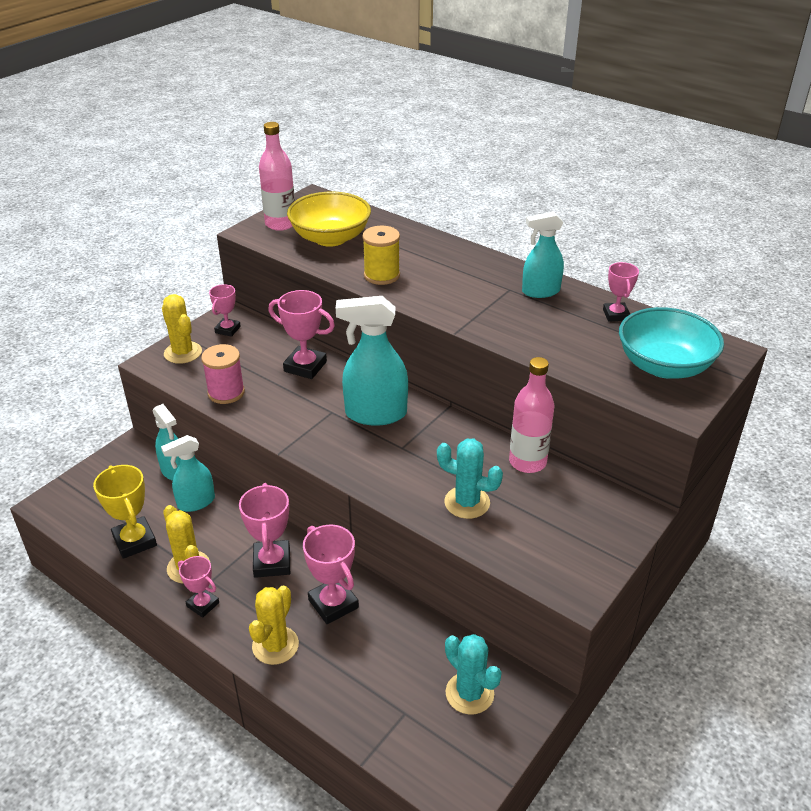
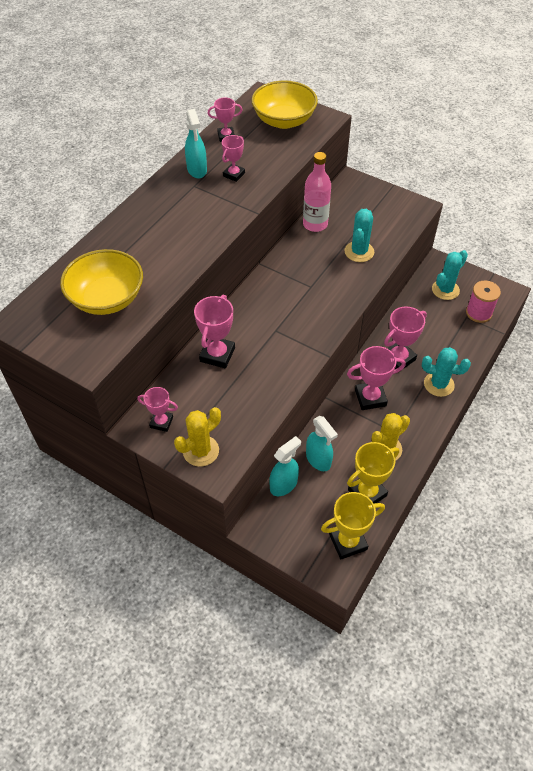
camera: 95 degrees left, 15 degrees up
(82, 516) = (348, 542): none -> yellow trophy
(203, 604) = (417, 432): pink trophy -> pink trophy (234, 174)
(226, 392) = (258, 404): pink spool -> pink spool (478, 313)
(275, 645) = (439, 384): yellow cactus -> turquoise cactus
(280, 224) = (75, 340): pink bottle -> none
(375, 414) = (275, 304): turquoise spray bottle -> none
(381, 275) = (175, 258): yellow spool -> none
(664, 366) = (284, 120): turquoise bowl -> yellow bowl

